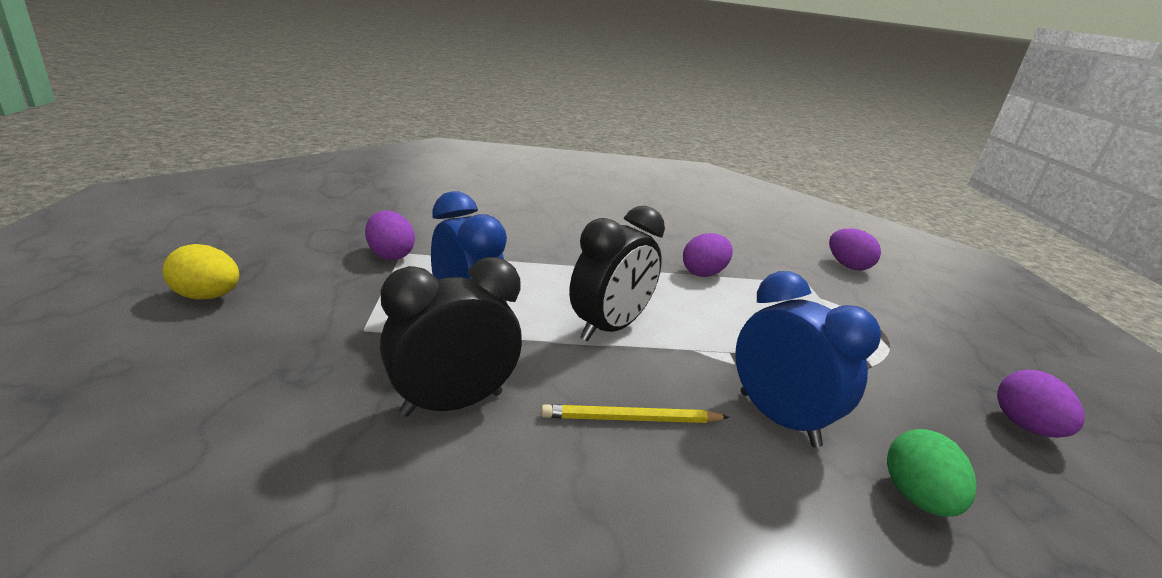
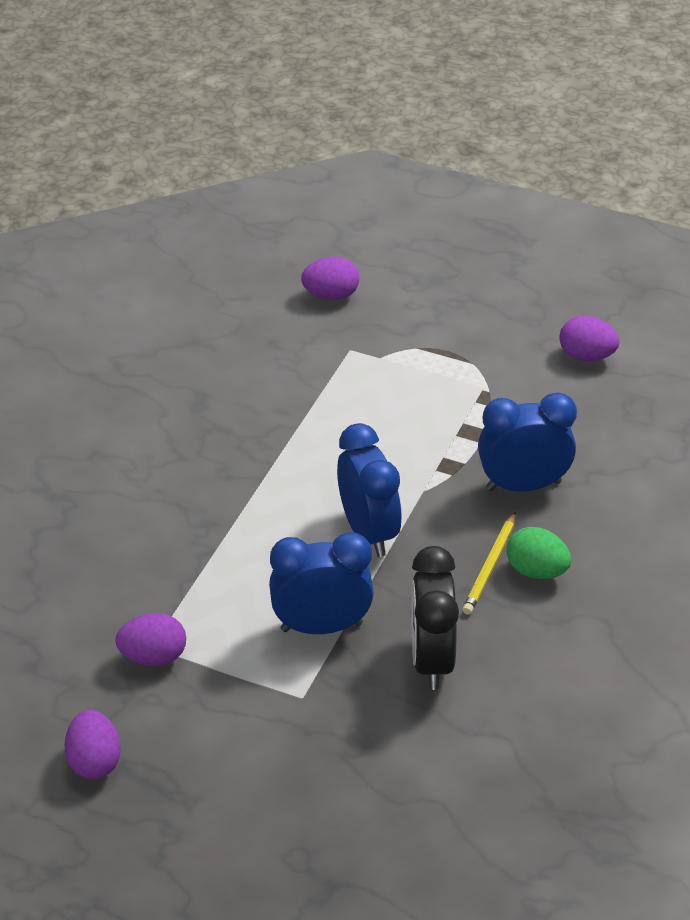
camera: 60 degrees left, 15 degrees up
(207, 296) = (194, 803): yellow egg -> none
(609, 328) = (368, 532): black clock -> blue clock
(703, 273) = (298, 419): purple egg -> purple egg (94, 762)
(916, 498) = (617, 461): green egg -> green egg (536, 571)

